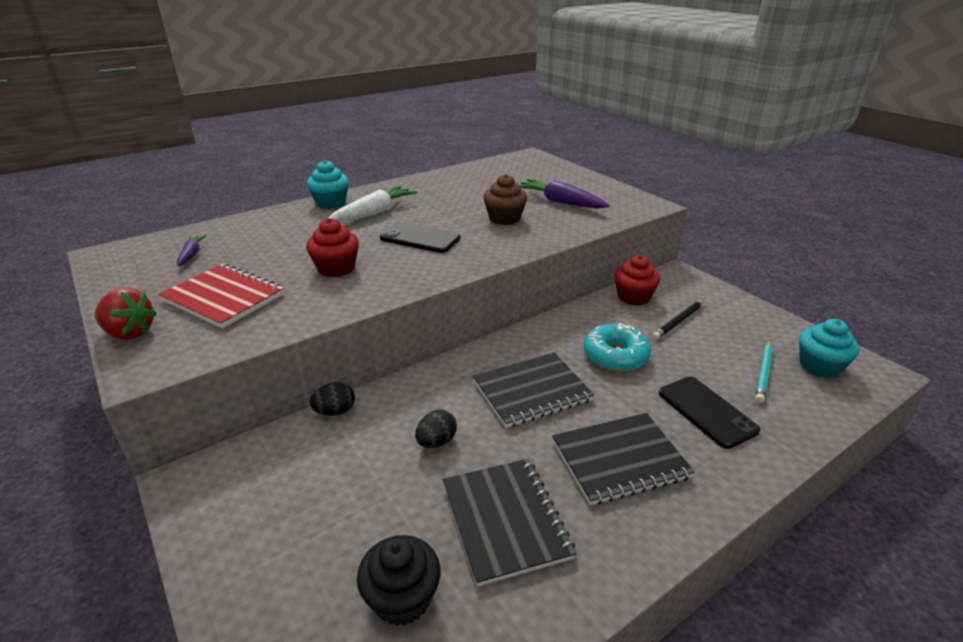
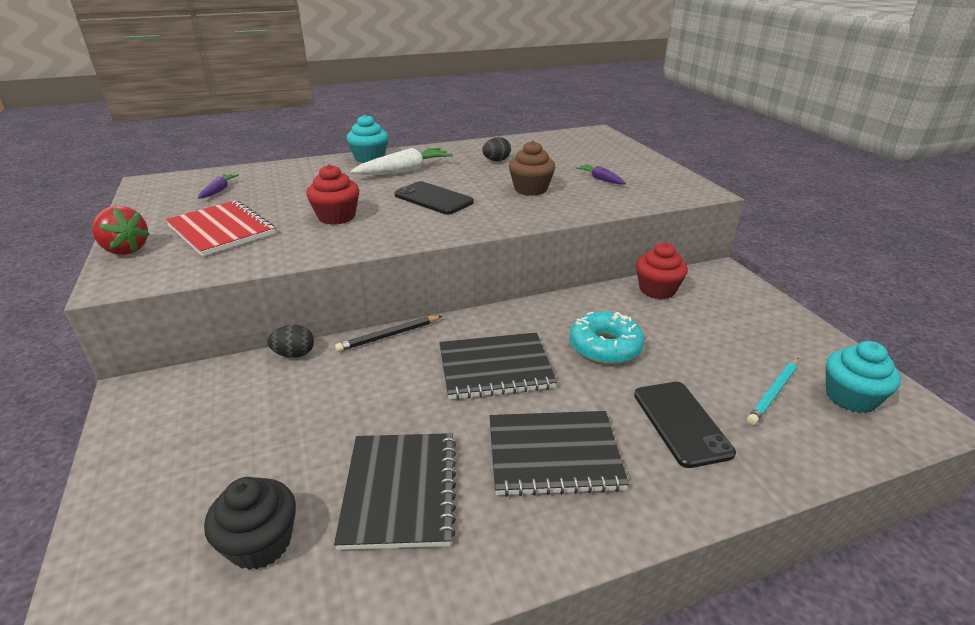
camera: 15 degrees right, 0 degrees up
(436, 442) = (373, 400): black egg -> black egg (496, 161)
(560, 202) = (601, 179): purple carrot -> purple carrot, size x0.55
(678, 321) = (697, 322): black pencil -> black pencil (388, 336)

